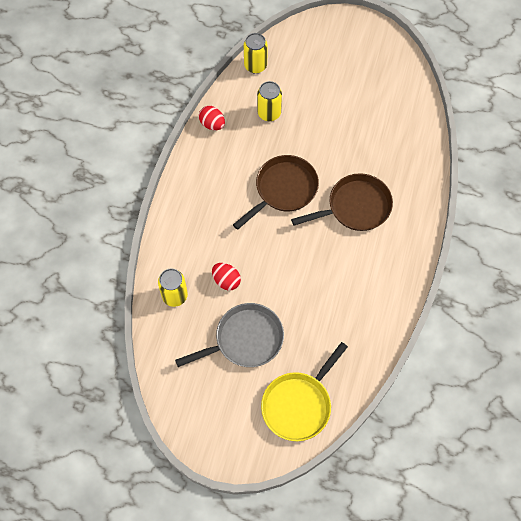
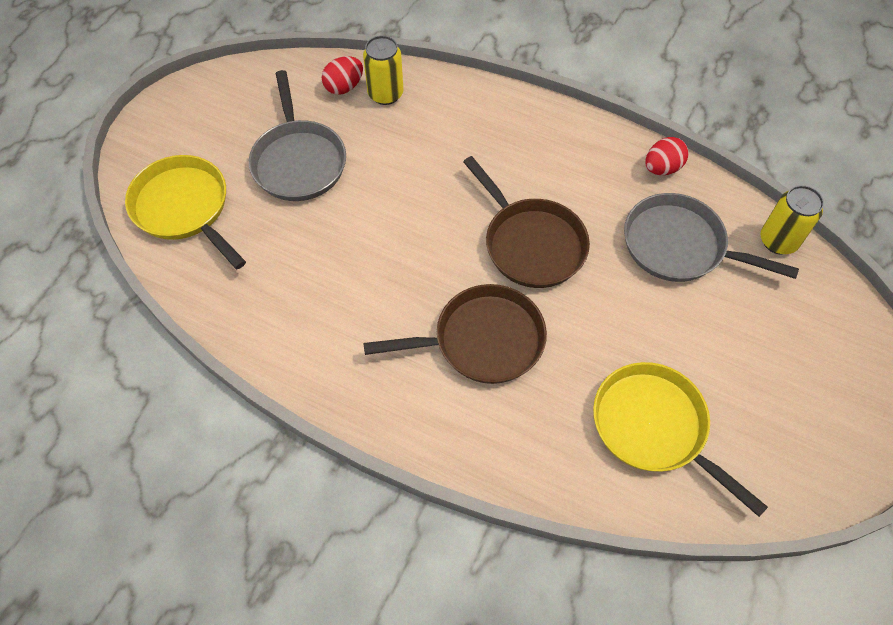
camera: 100 degrees right, 5 degrees down
(226, 281) = (393, 152): red egg -> red egg (344, 87)
(269, 113) = (679, 246): yellow can -> grey pan
(355, 207) = (482, 340): brown pan -> brown pan turned 90 degrees counterclockwise
(386, 120) = (654, 427): none -> yellow pan

